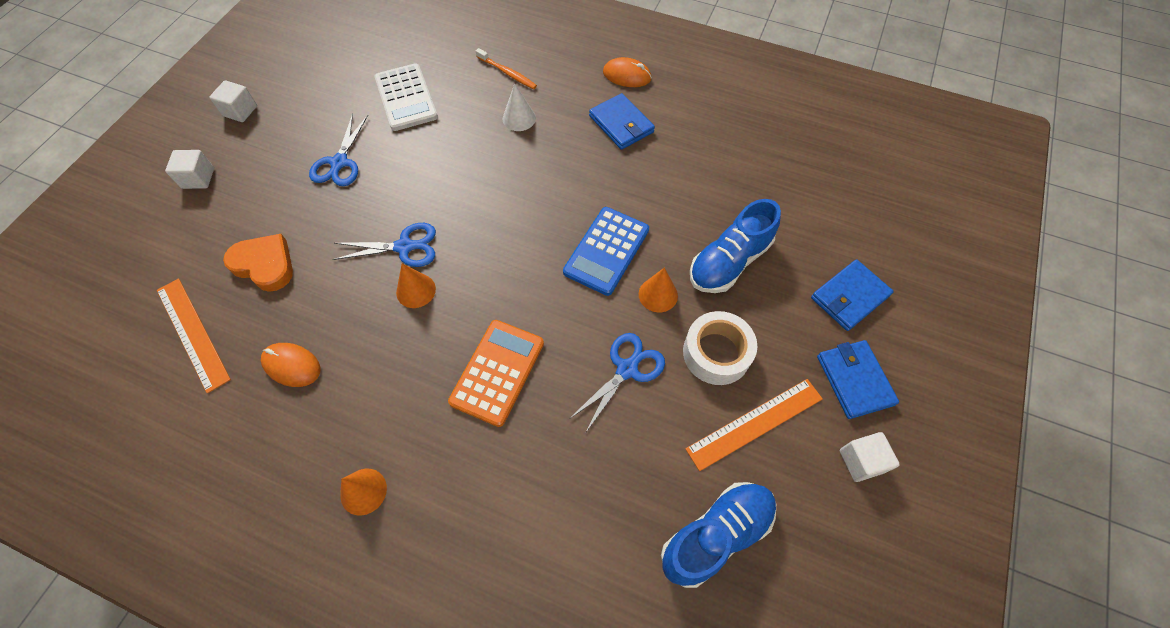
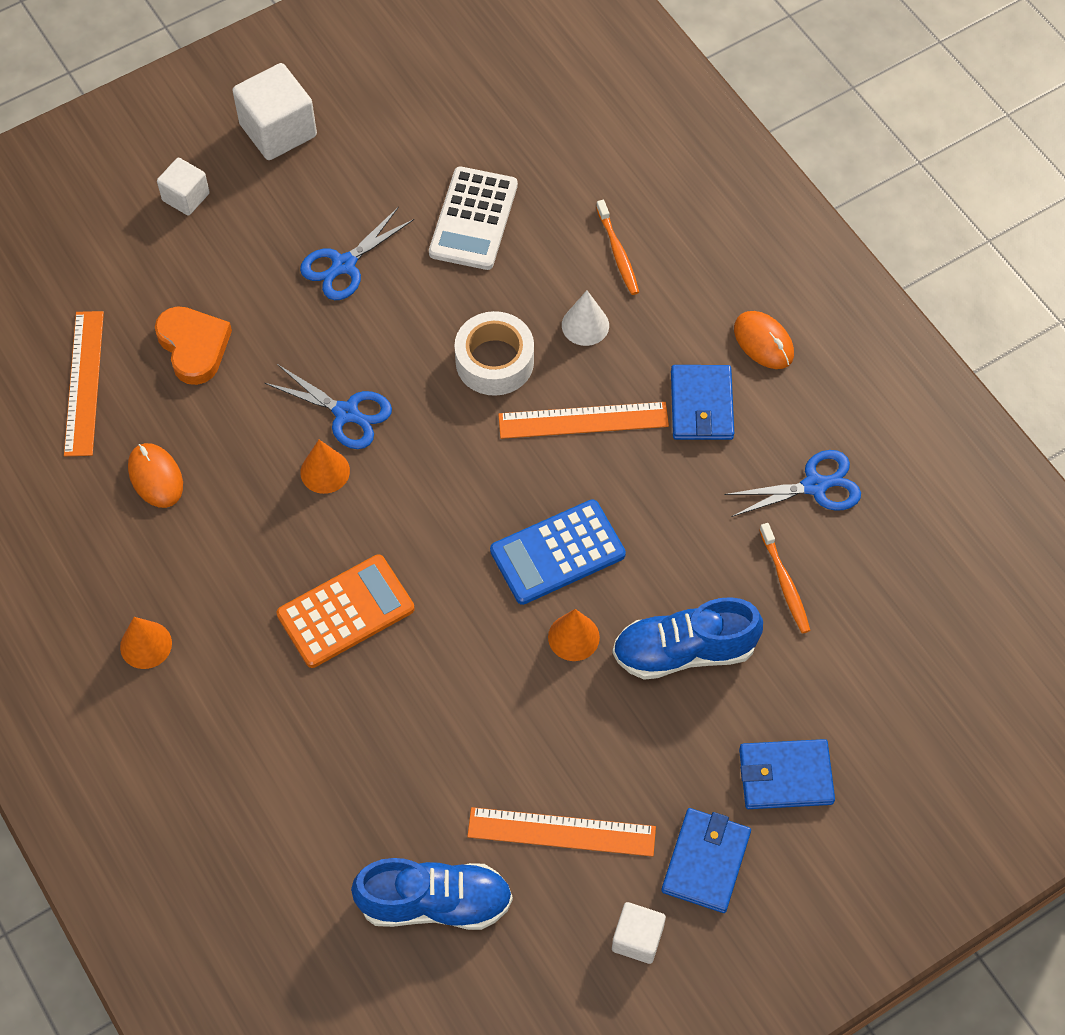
camera: 35 degrees right, 0 degrees up
(240, 111) = (278, 130): white cube -> white cube, size x1.69
(560, 168) = (583, 420): none -> orange ruler
(627, 369) = (476, 693): blue scissors -> blue scissors (814, 486)
(716, 353) = (583, 738): white tape -> white tape (494, 361)
(750, 190) = (785, 583): none -> orange toothbrush

